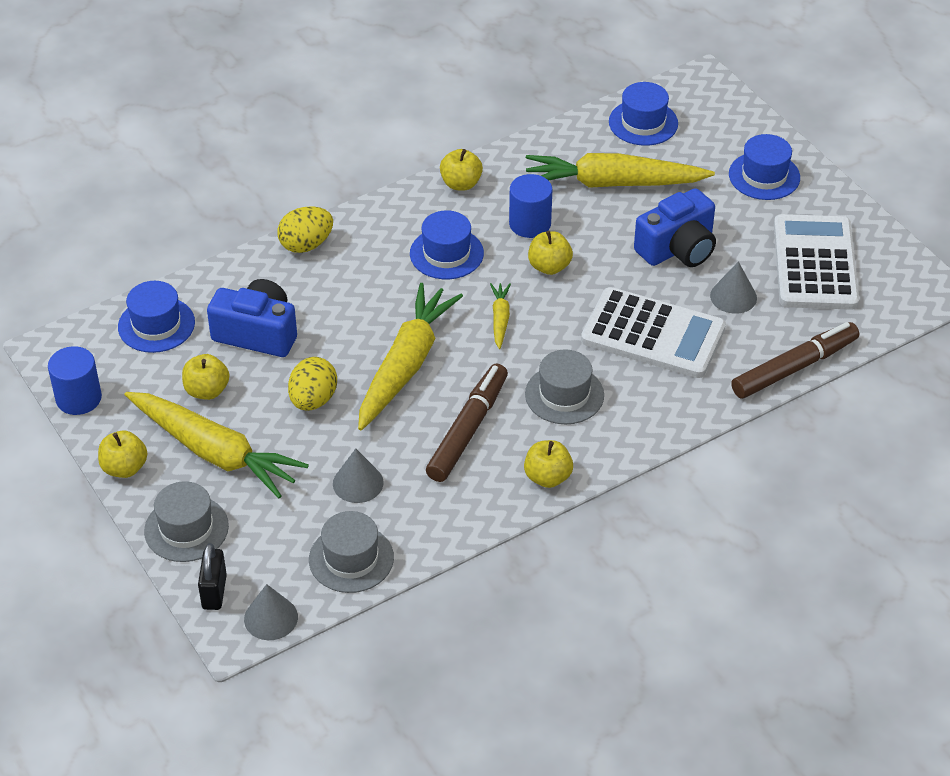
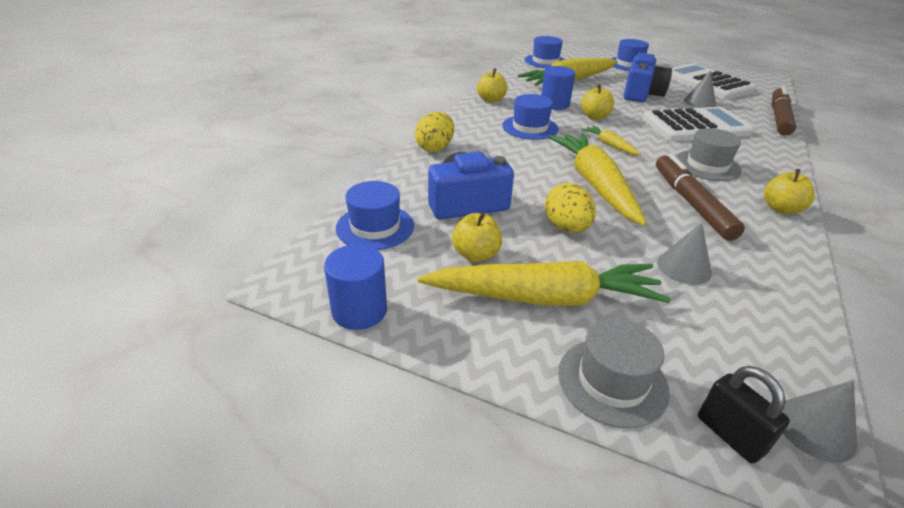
camera: 35 degrees left, 10 degrees down
(124, 468) = (478, 353): yellow apple -> none
(351, 558) = (775, 328): grey hat -> none

